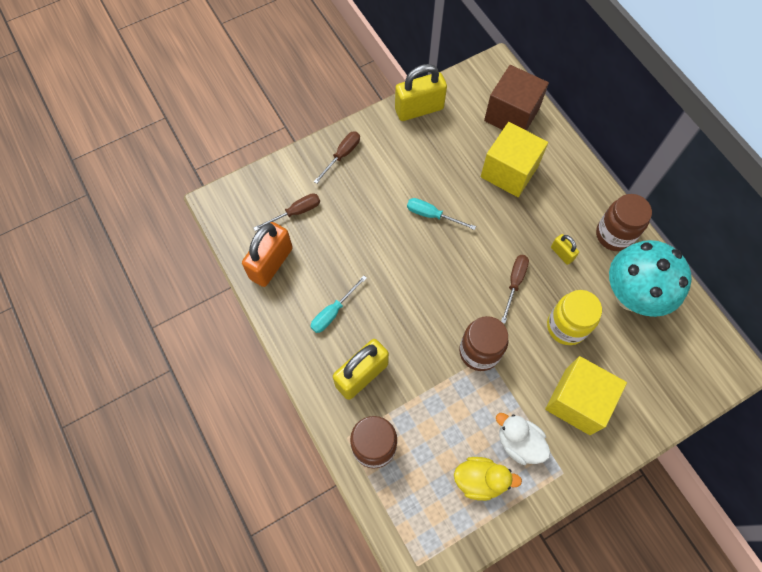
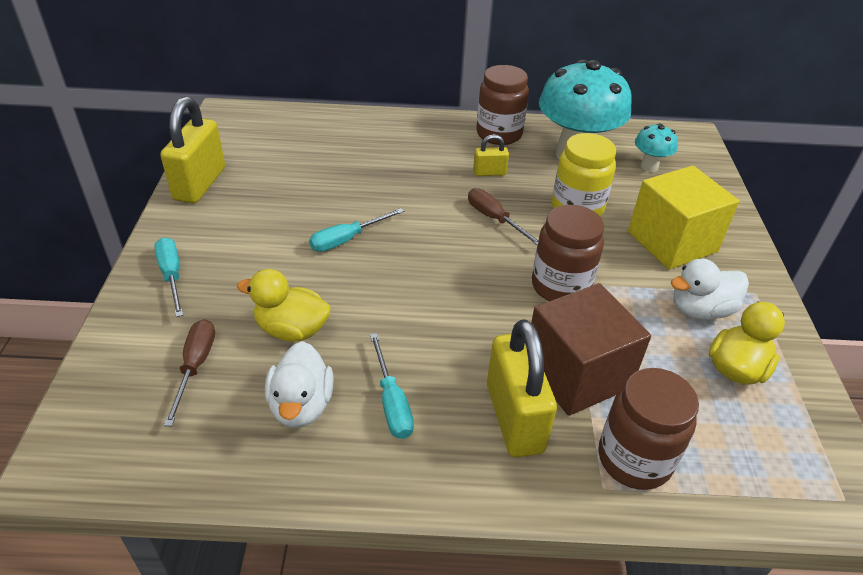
camera: 60 degrees left, 25 degrees down
(271, 263) = (243, 439): orange padlock -> none
(304, 274) = (301, 405): none -> white duck
(342, 155) = (172, 276): brown screwdriver -> turquoise screwdriver
(346, 236) = (292, 330): none -> yellow duck
(509, 171) = (358, 161): yellow cube -> none
(511, 115) = (294, 129): brown cube -> brown cube (577, 374)
(660, 353) = (649, 166): none -> turquoise mushroom

